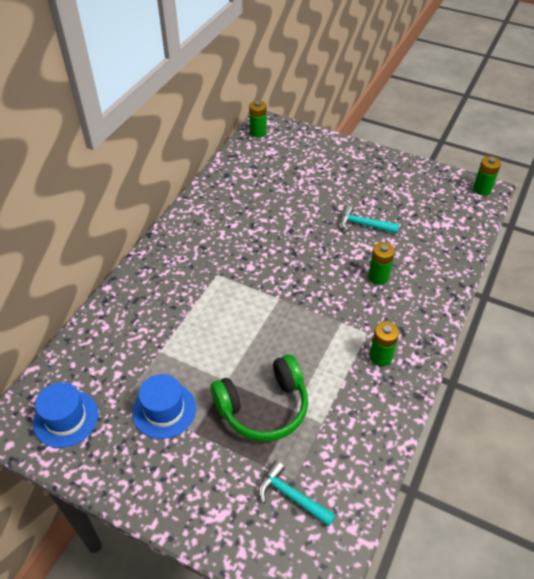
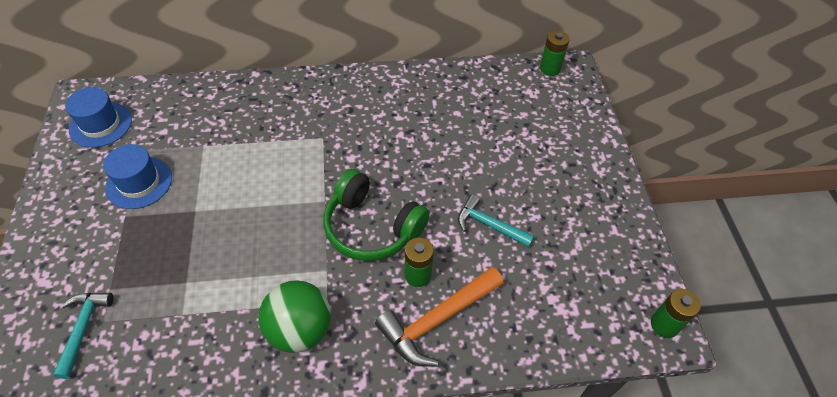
camera: 55 degrees right, 5 degrees up
(263, 407) = (178, 255): green headphones -> green headphones (372, 227)
(364, 224) = (489, 225): turquoise hammer -> turquoise hammer turned 45 degrees counterclockwise
(380, 356) = (300, 330): green battery -> green ball
(418, 283) = (437, 320): none -> orange hammer

